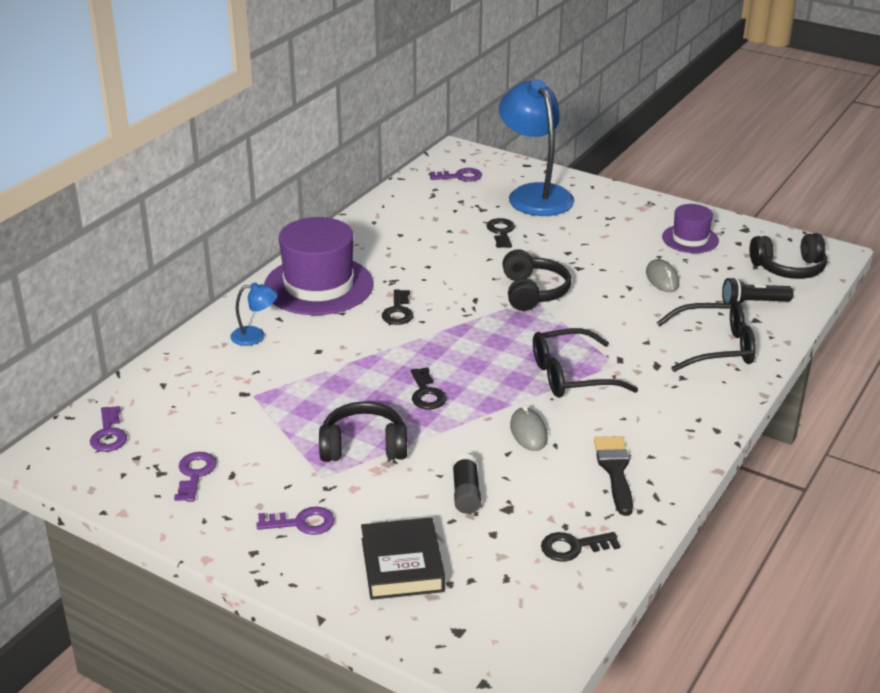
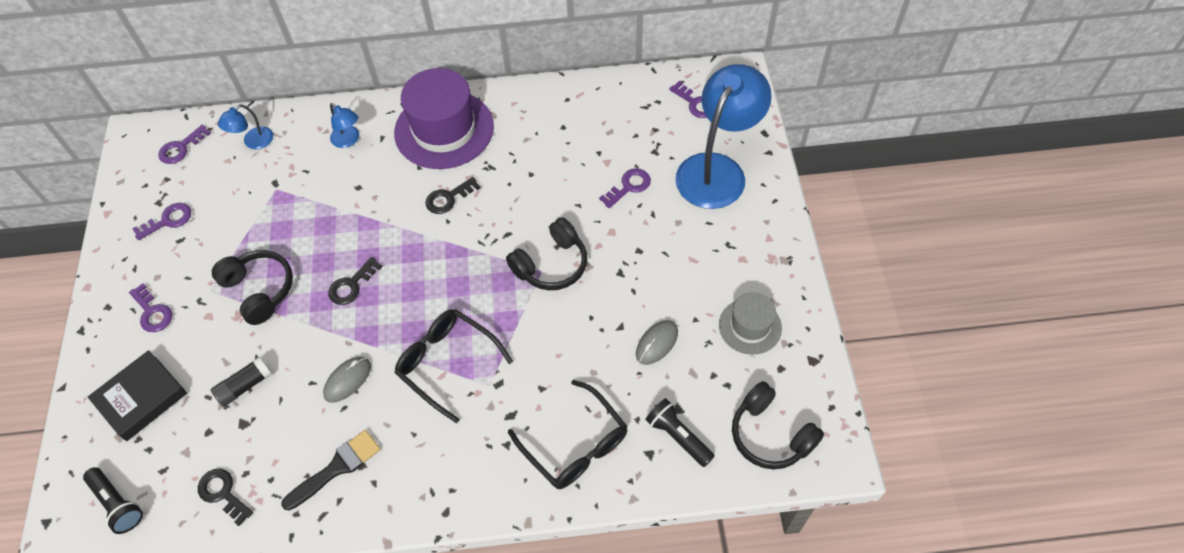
camera: 55 degrees right, 25 degrees up
(172, 388) = (253, 142): none -> blue lamp
(501, 232) = (629, 186): black key -> purple key
(515, 622) = (118, 504): none -> black flashlight
(690, 239) = (750, 326): purple hat -> grey hat

